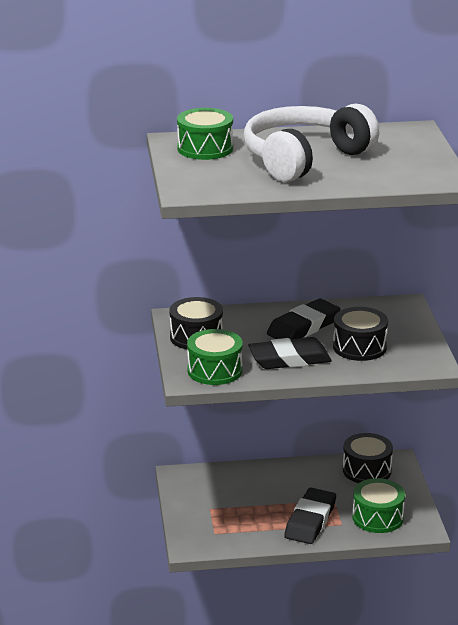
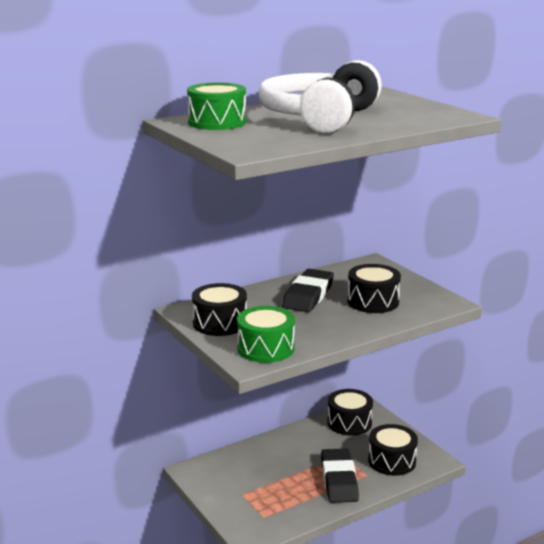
camera: 25 degrees left, 5 degrees down
(289, 359) = (324, 324): black eraser -> none
(377, 517) = (392, 461): green drum -> black drum

